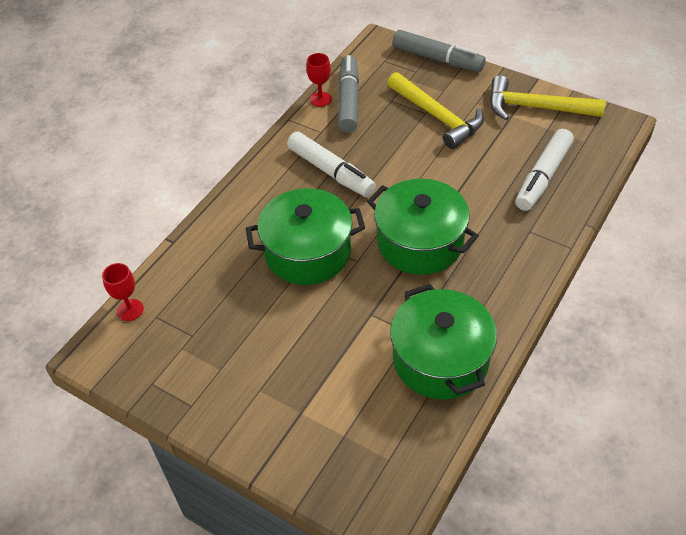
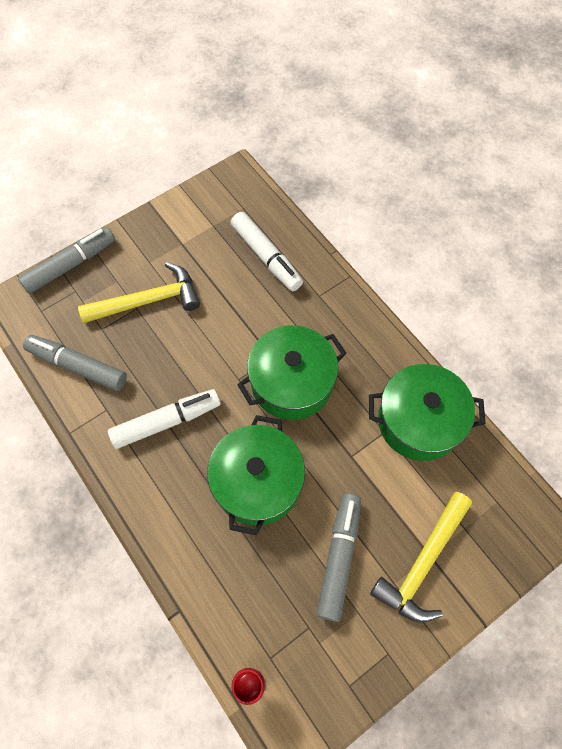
camera: 70 degrees left, 15 degrees up
(265, 337) = (339, 557): none -> grey marker
(320, 99) = (59, 391): red goblet -> none
(535, 107) = (183, 221): yellow hammer -> yellow hammer (423, 564)

